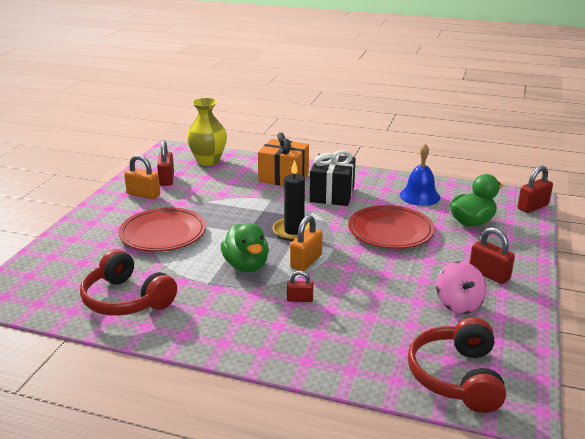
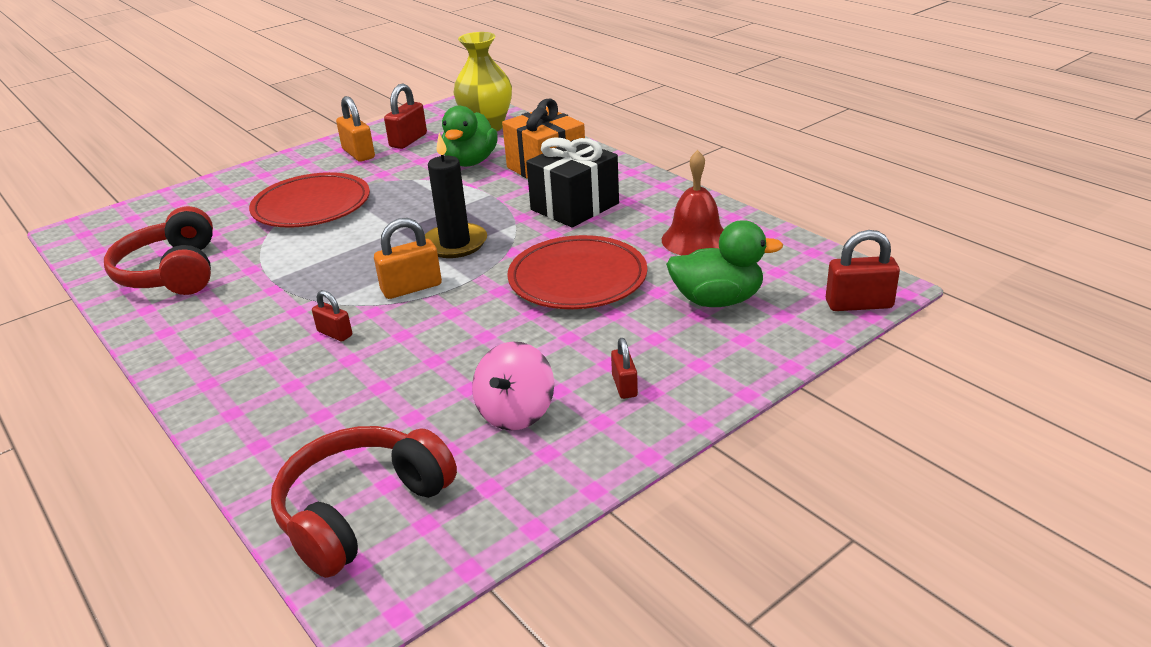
camera: 35 degrees right, 5 degrees up
(246, 266) = (339, 271): green duck -> green duck (470, 162)
(419, 196) = (695, 239): blue bell -> red bell
(489, 274) = (624, 386): red padlock -> red padlock, size x0.61

